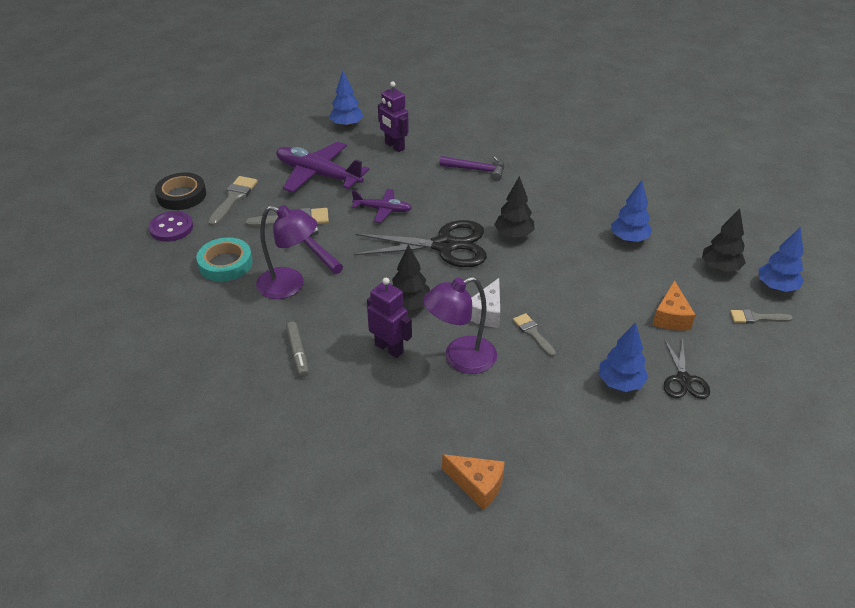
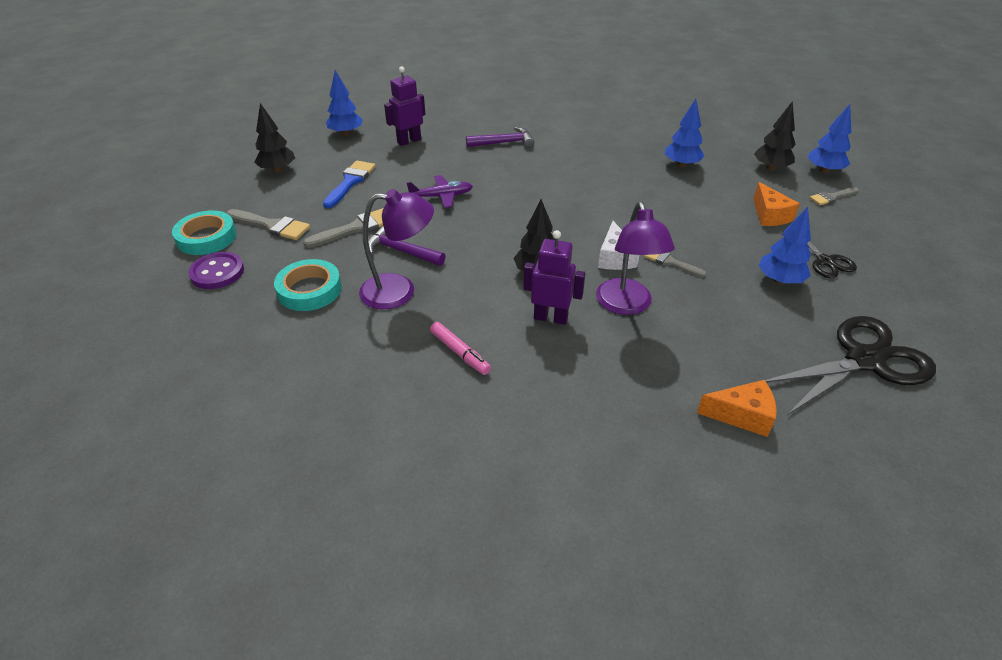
camera: 25 degrees left, 0 degrees up
(181, 195) = (206, 237): black tape -> turquoise tape
(233, 198) = (271, 226): grey brush -> grey brush turned 120 degrees clockwise
(298, 353) = (460, 353): grey marker -> pink marker
(318, 175) = (350, 182): purple plane -> blue brush
(394, 146) = (409, 141): purple robot -> purple robot turned 120 degrees clockwise
(444, 246) = (527, 212): black scissors -> black scissors (864, 360)
(460, 359) = (626, 305): purple lamp -> purple lamp turned 45 degrees counterclockwise
(513, 235) = (582, 186): black tree -> black tree (278, 170)

